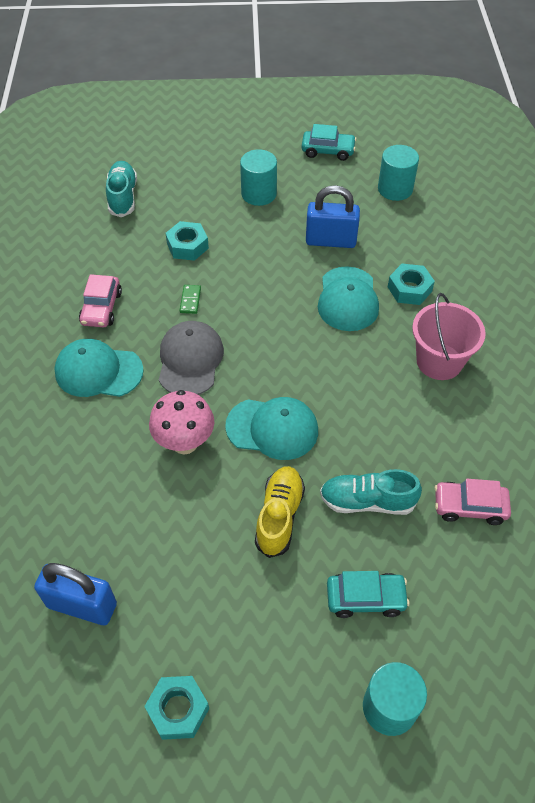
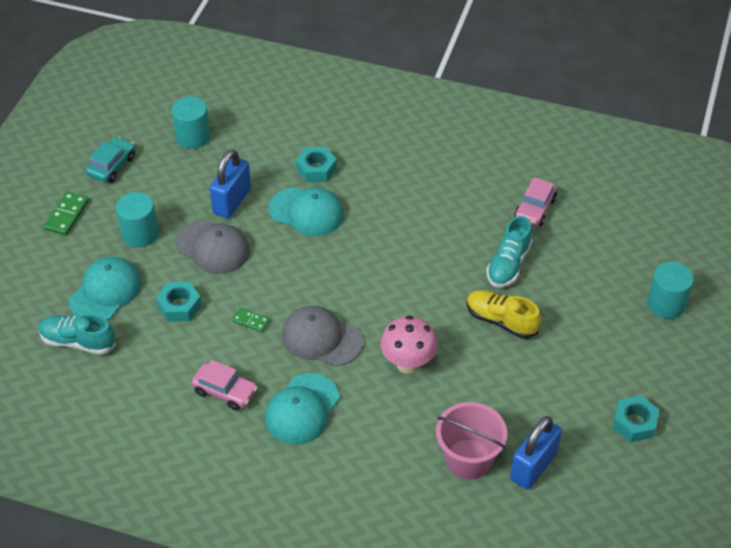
camera: 70 degrees left, 5 degrees down
(256, 144) = (66, 215): none -> green domino
(267, 246) = (213, 247): none -> grey cap
(272, 428) = (418, 302): turquoise cap -> turquoise cap (105, 292)
(365, 598) = (585, 291): turquoise car -> none
(439, 361) = (399, 178): pink bucket -> pink bucket (468, 459)

